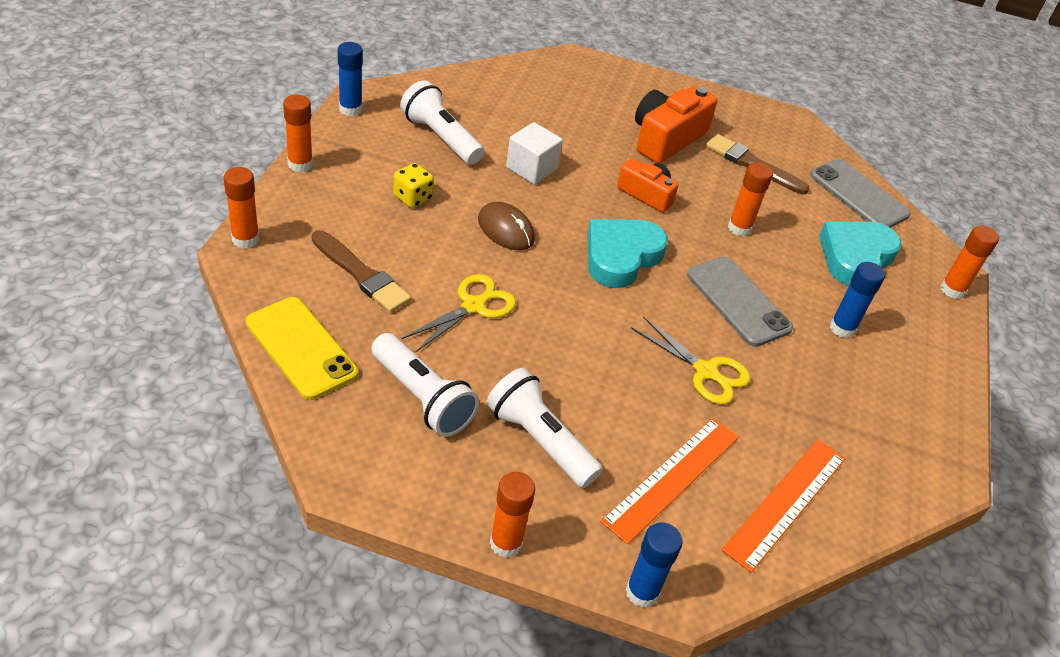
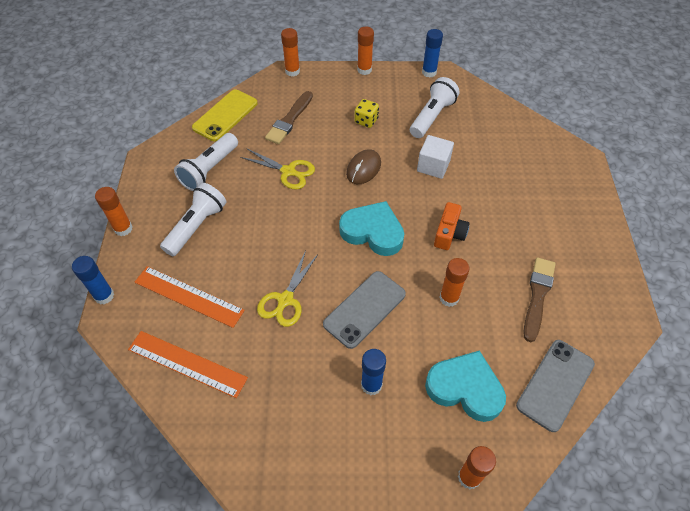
camera: 80 degrees right, 10 degrees up
(666, 139) = (526, 233): orange camera -> none

